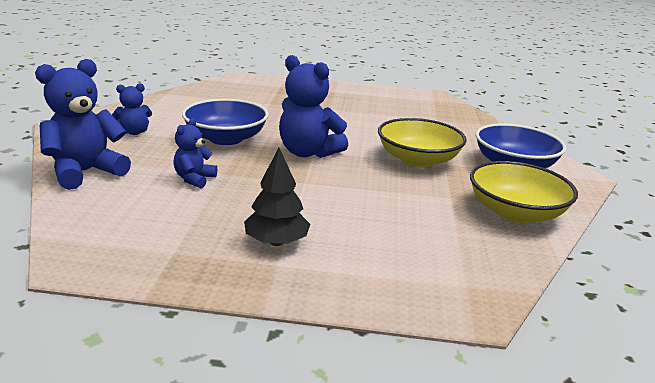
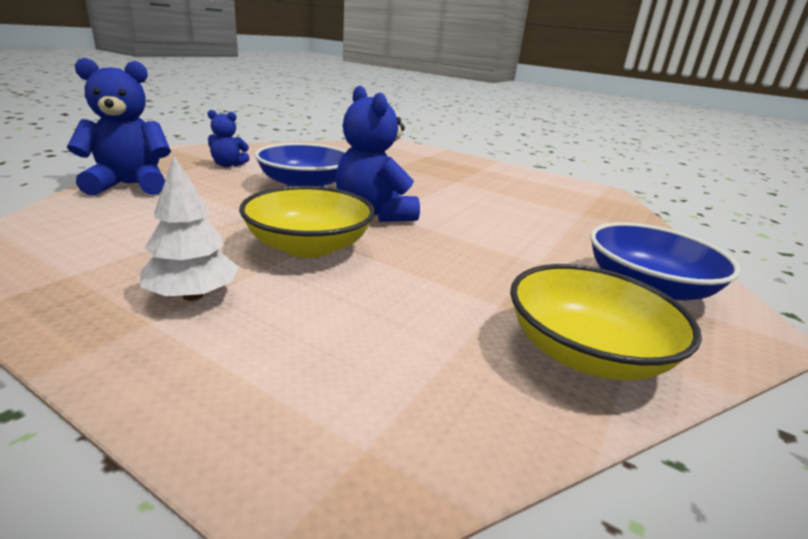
camera: 25 degrees right, 0 degrees up
(194, 179) = (215, 212): blue teddy bear -> none
(276, 242) = (193, 295): black tree -> white tree
(418, 160) = (503, 250): yellow bowl -> yellow bowl (309, 246)

